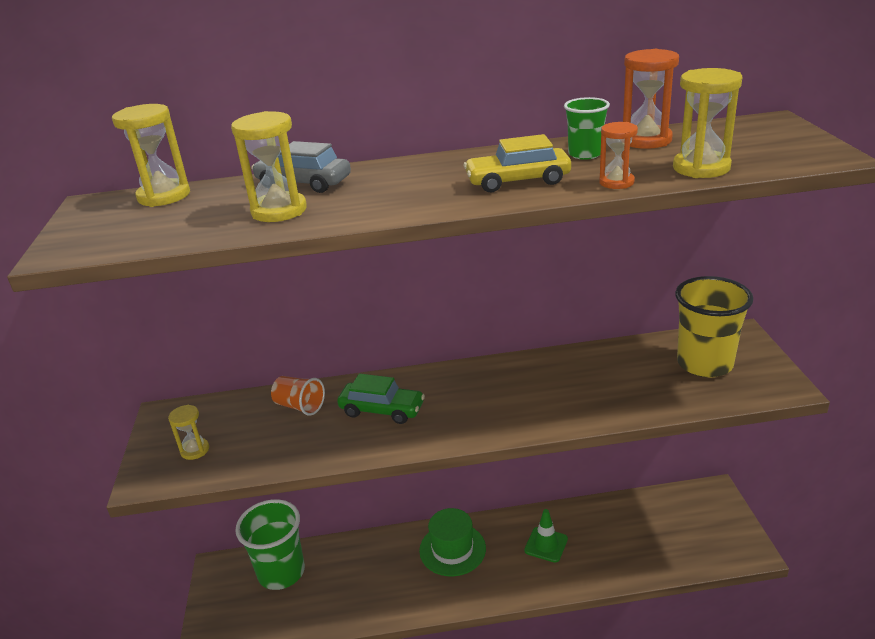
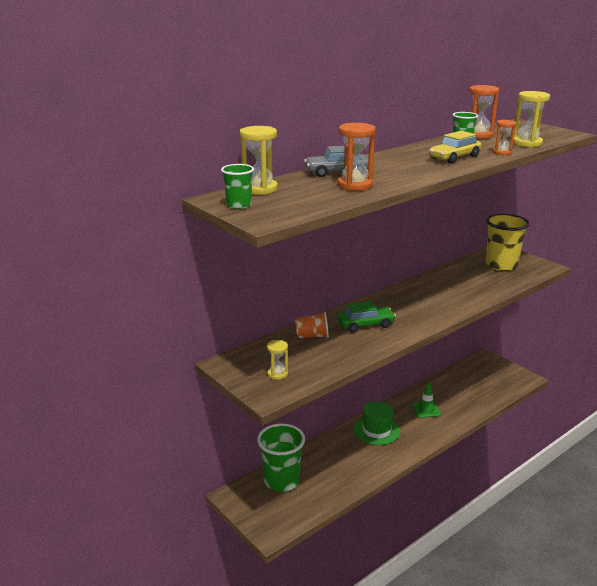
camera: 35 degrees left, 5 degrees down
(92, 218) = (239, 205): none -> green cup
(279, 211) = (355, 185): yellow hourglass -> orange hourglass

